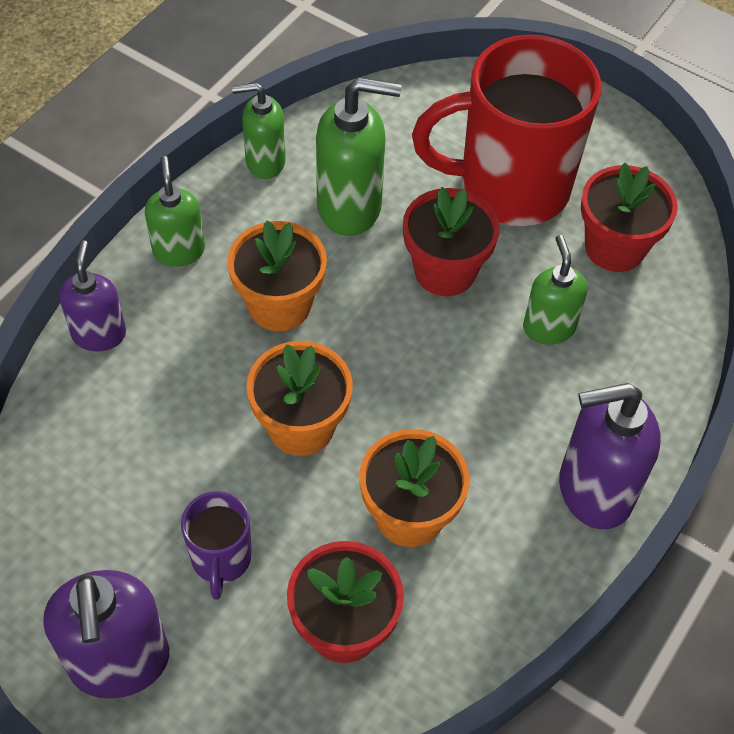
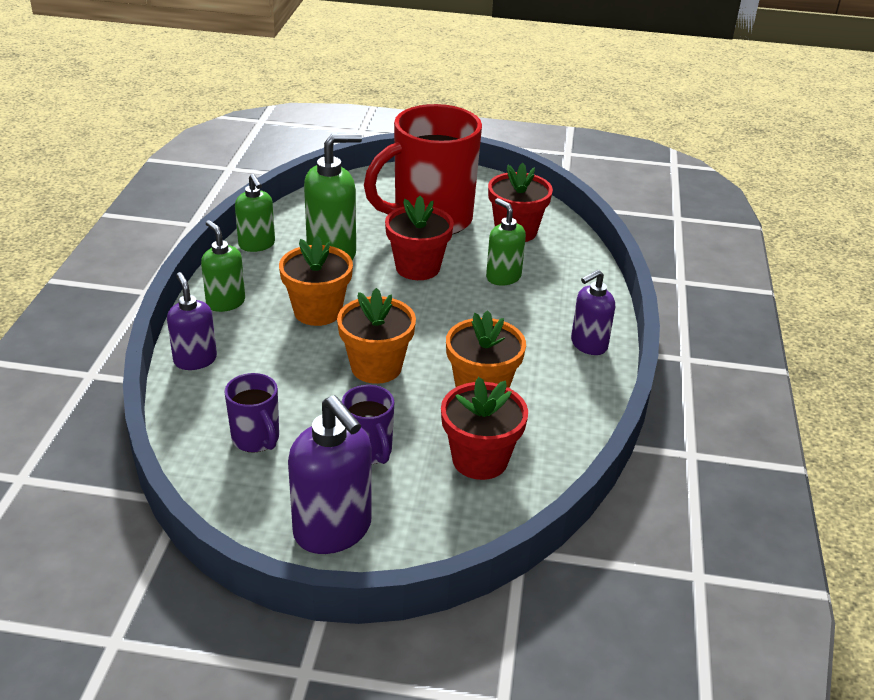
camera: 25 degrees left, 20 degrees down
(105, 488) = (256, 439): none -> purple mug
(265, 162) = (257, 245): green soap dispenser -> green soap dispenser turned 90 degrees counterclockwise
(594, 490) = (588, 345): purple soap dispenser -> purple soap dispenser, size x0.63

